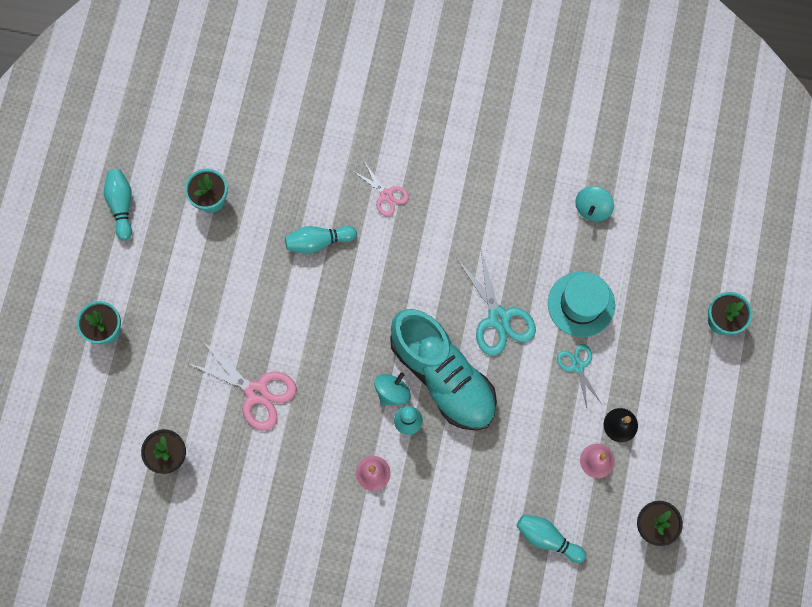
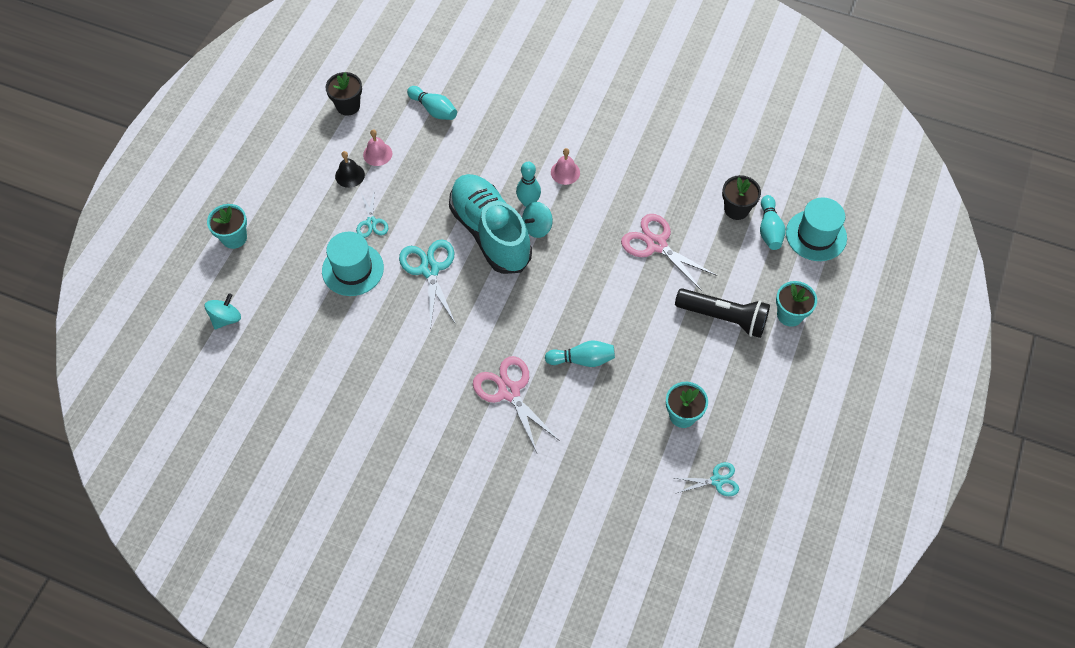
camera: 170 degrees left, 15 degrees down
(78, 435) = (816, 235): none -> turquoise hat
(121, 205) = (772, 424): turquoise bowling pin -> turquoise bowling pin (769, 229)
(173, 140) = (717, 481): none -> turquoise scissors
(176, 314) = (723, 318): none -> black flashlight
(386, 195) = (509, 391): pink scissors -> pink scissors, size x1.71
(592, 208) = (315, 348): turquoise spinning top -> turquoise spinning top (226, 318)

